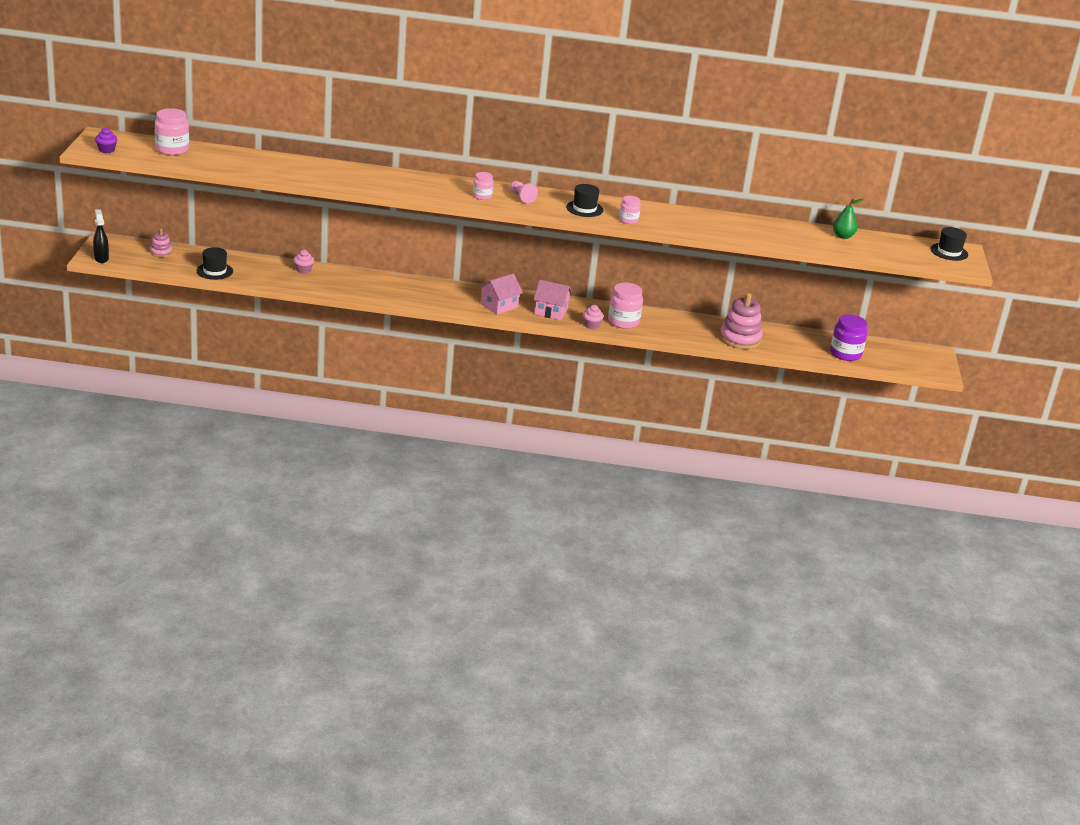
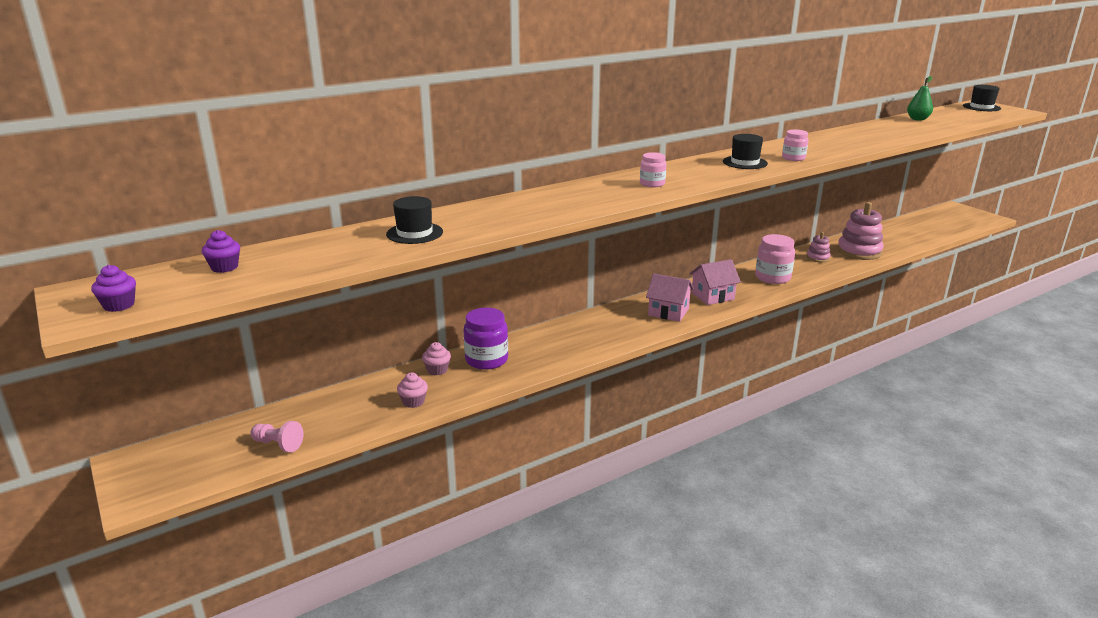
camera: 35 degrees left, 5 degrees down
(101, 258) = (152, 490): black spray bottle -> none
(161, 252) = (232, 436): pink stacking toy -> pink stacking toy (818, 258)
(172, 149) = (224, 267): pink jar -> purple cupcake
(214, 271) = (339, 424): black hat -> black hat (414, 233)
(499, 306) = (668, 312): pink house -> pink house turned 75 degrees counterclockwise
(521, 197) = (681, 173): pink pawn -> pink pawn (278, 444)
(591, 325) = (762, 292): pink cupcake -> pink cupcake (413, 402)
(845, 354) = (926, 231): purple jar -> purple jar (486, 360)

